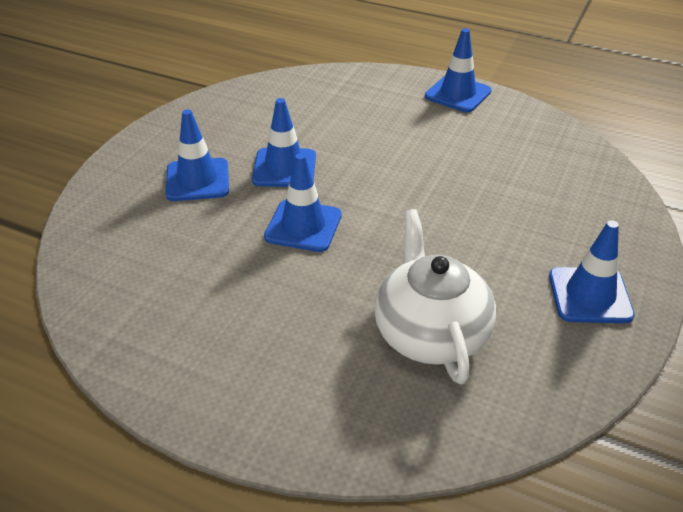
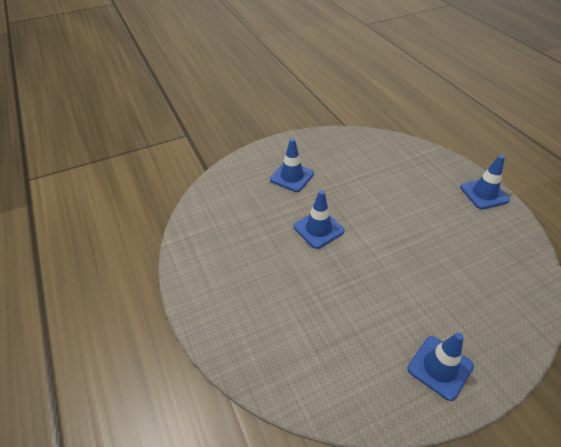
camera: 40 degrees right, 5 degrees up
(284, 168) = (339, 191): blue traffic cone -> none
(430, 333) = (325, 327): white teapot -> none

